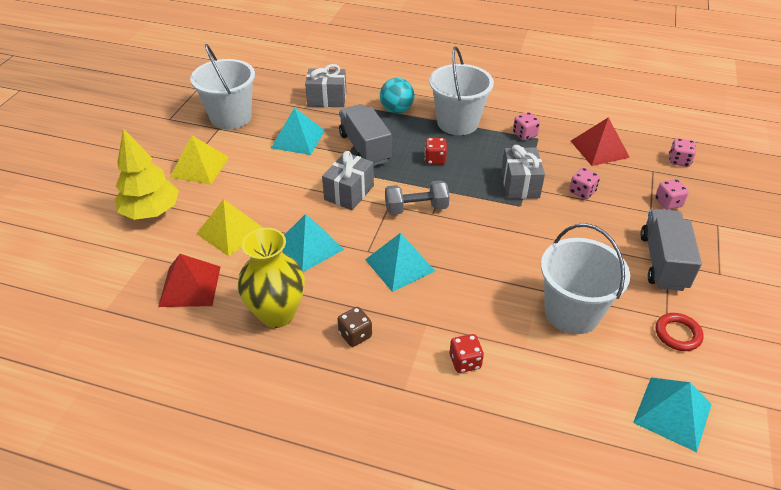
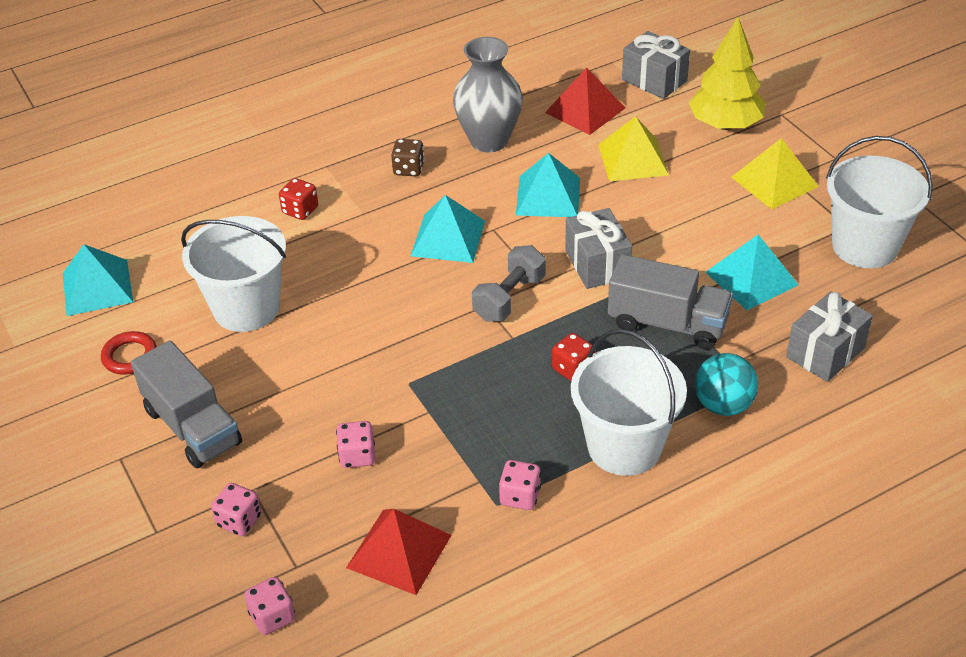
camera: 135 degrees right, 0 degrees up
(277, 314) = (489, 140): yellow vase -> grey vase
(520, 185) = (438, 410): grey gift -> grey gift (654, 80)

